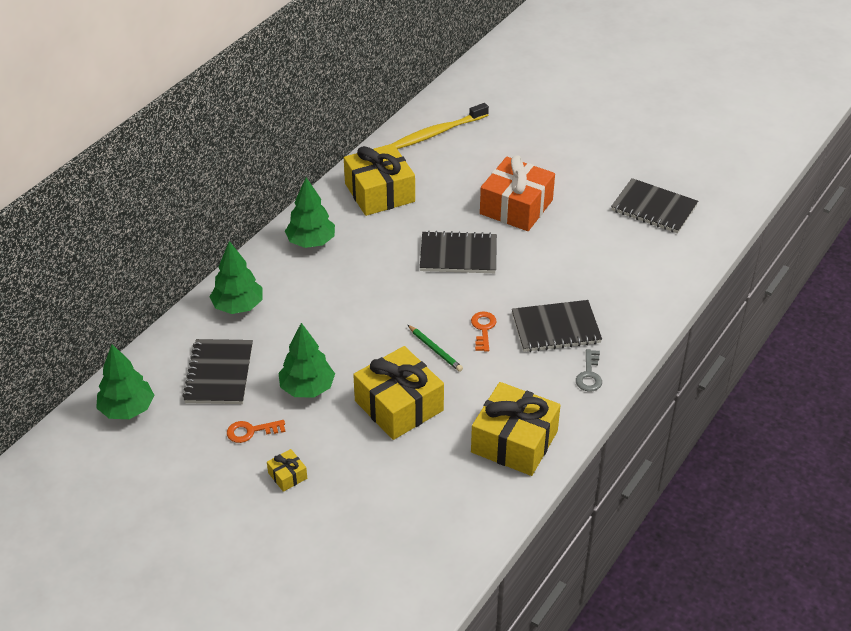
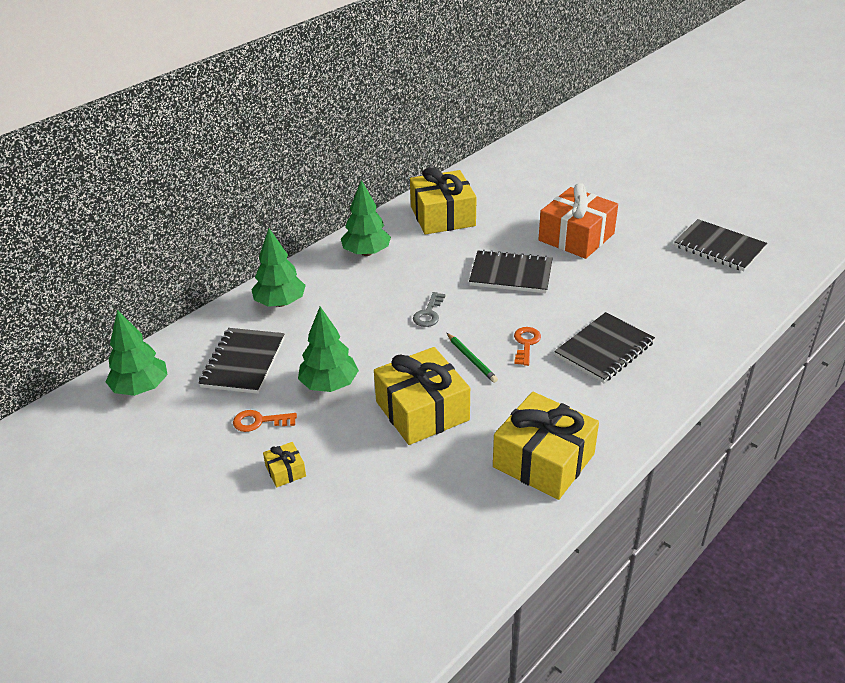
camera: 10 degrees right, 5 degrees down
(438, 132) = (508, 172): yellow toothbrush -> none
(556, 328) = (604, 349): black notebook -> black notebook turned 45 degrees counterclockwise
(589, 375) = (636, 398): grey key -> grey key (429, 313)

